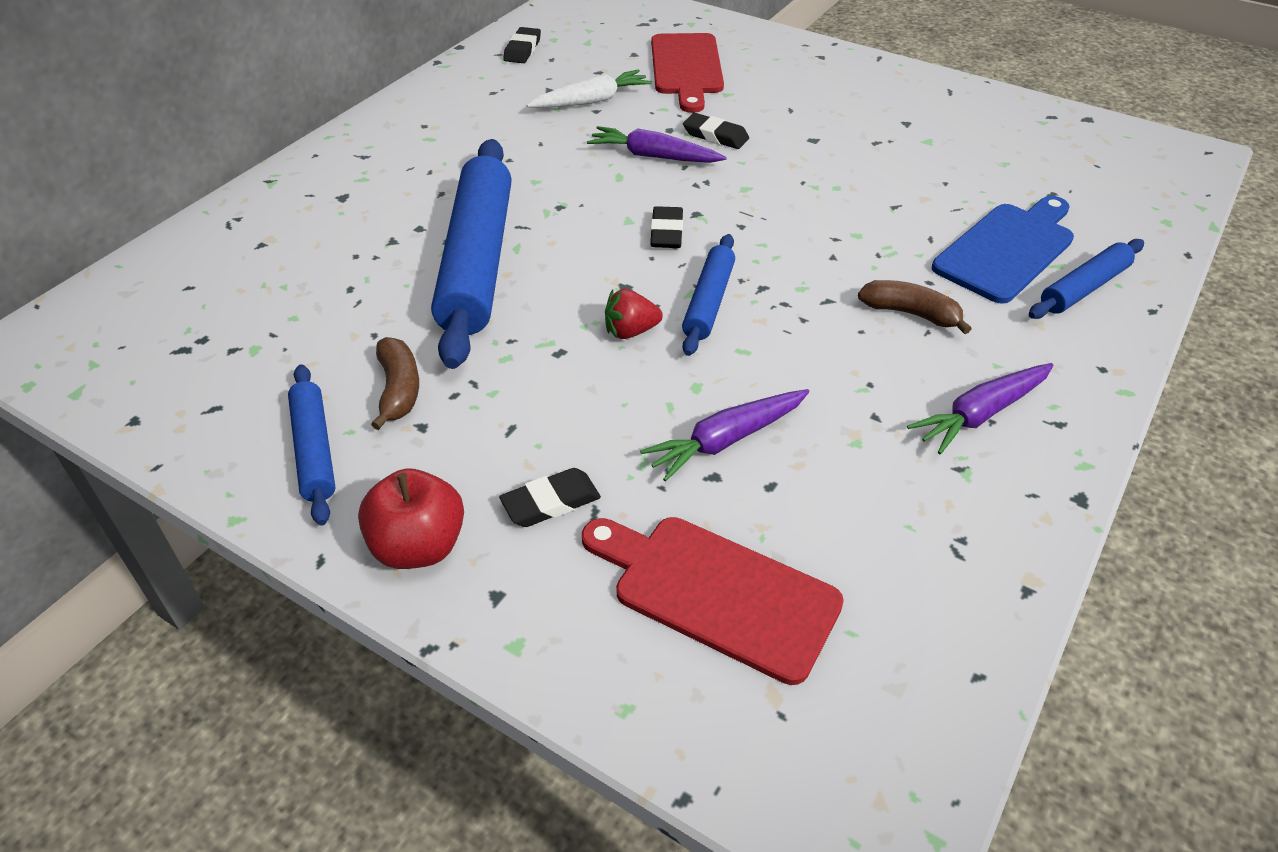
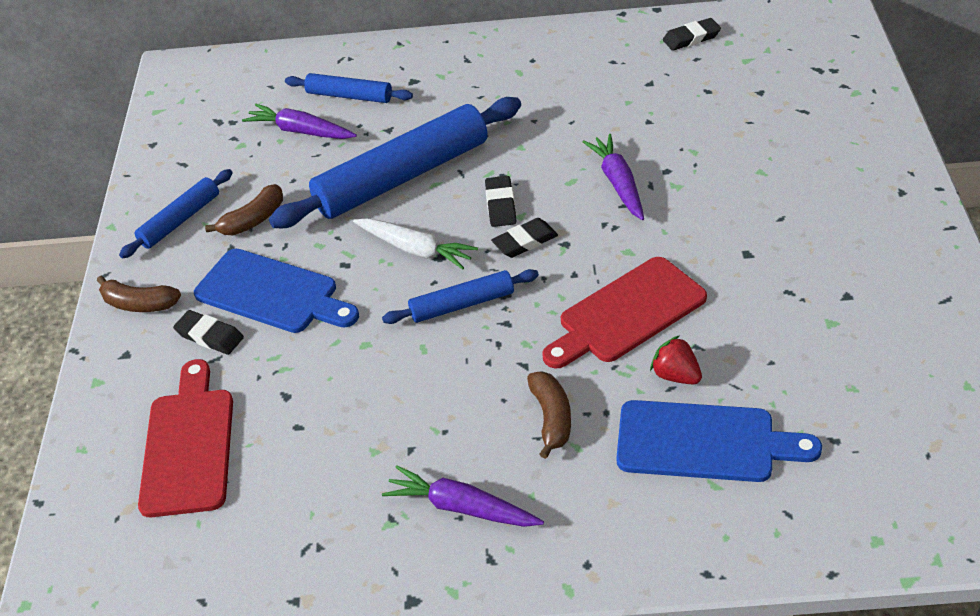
camera: 60 degrees right, 0 degrees up
(419, 546) = (139, 304): red apple -> brown banana
(540, 423) = (272, 293): none -> blue cutting board
(592, 101) = (659, 112): white carrot -> white carrot (416, 249)
(630, 331) = (394, 284): red strawberry -> red strawberry (675, 375)
(686, 68) = (774, 130): red cutting board -> red cutting board (626, 313)
(715, 136) = (686, 198): black eraser -> black eraser (500, 205)
(726, 440) = (323, 385): purple carrot -> purple carrot (300, 131)
(1083, 288) = (695, 514): blue rolling pin -> blue rolling pin (349, 96)

